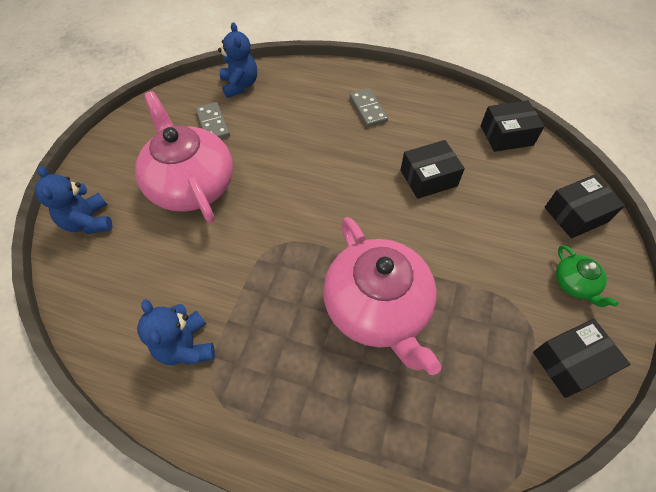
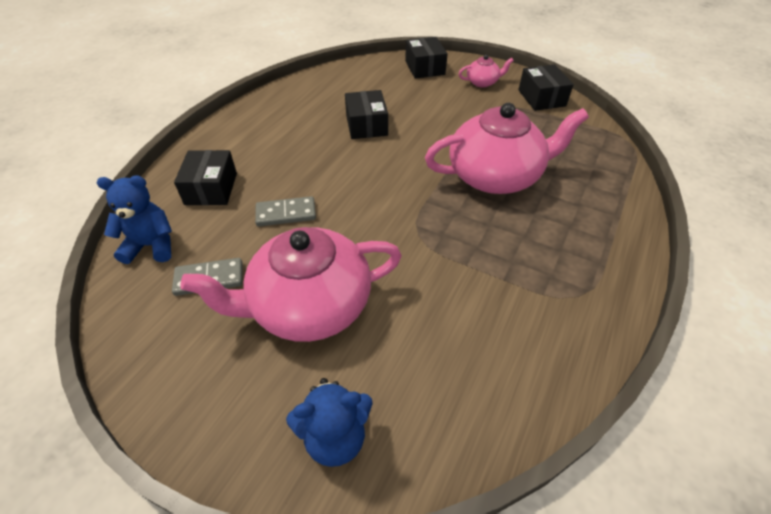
camera: 80 degrees left, 10 degrees down
(186, 346) = (533, 316): blue teddy bear -> none
(368, 109) = (261, 146): grey domino -> grey domino (286, 214)
(506, 135) = (335, 78): black box -> black box (211, 188)
(574, 284) = (482, 82): green teapot -> pink teapot

